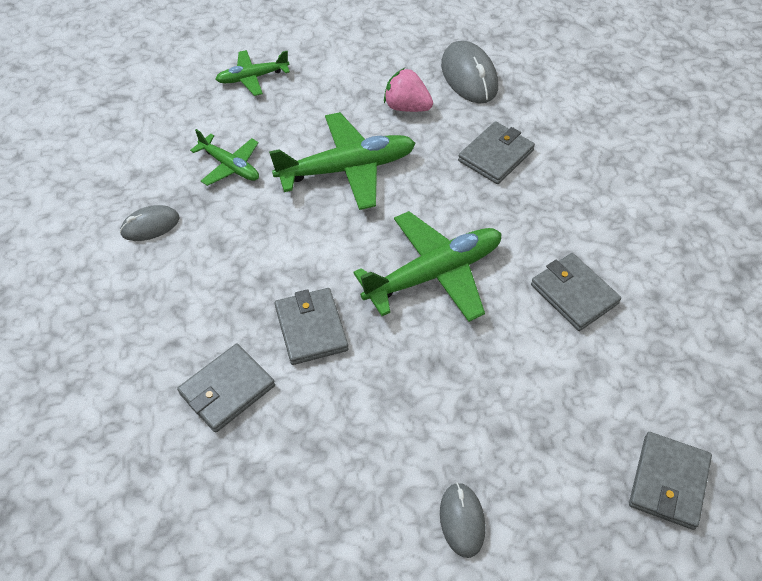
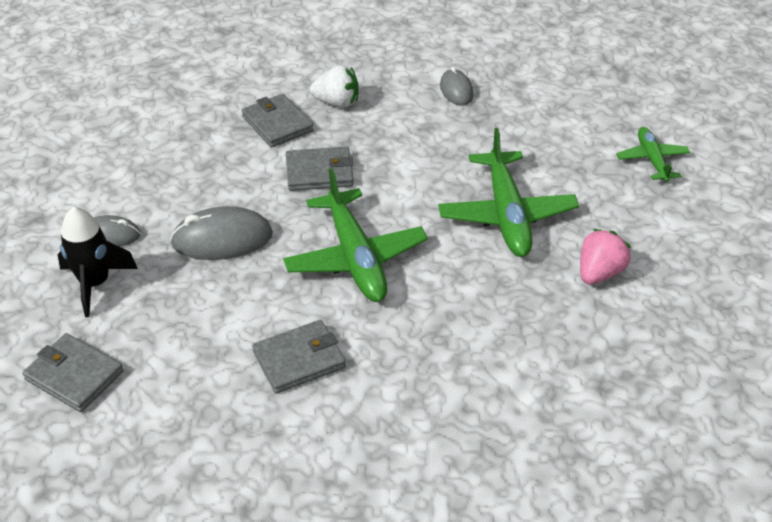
camera: 100 degrees right, 10 degrees down
(179, 335) = (337, 102): none -> white strawberry
(229, 166) = (522, 137): green plane -> none
(469, 76) = (653, 338): grey mouse -> grey mouse (222, 239)
(496, 155) = (510, 337): grey wallet -> none
(541, 508) = (95, 283): none -> black rocket

